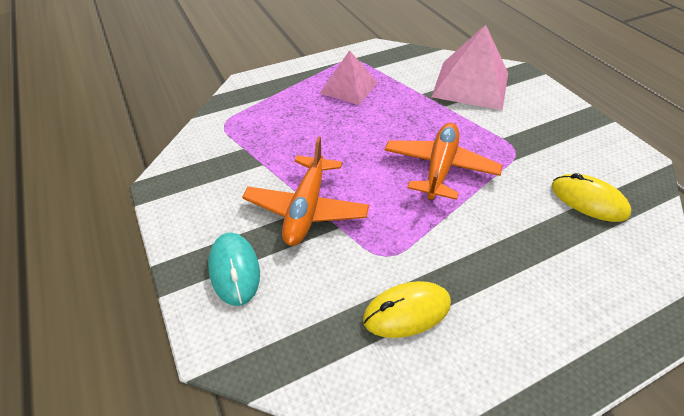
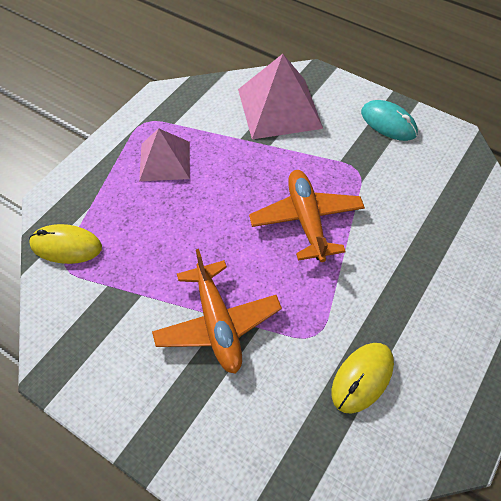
camera: 30 degrees left, 10 degrees up
(234, 270) = (196, 421): turquoise mouse -> turquoise mouse (388, 123)
(588, 200) = (438, 198): yellow mouse -> yellow mouse (66, 246)

